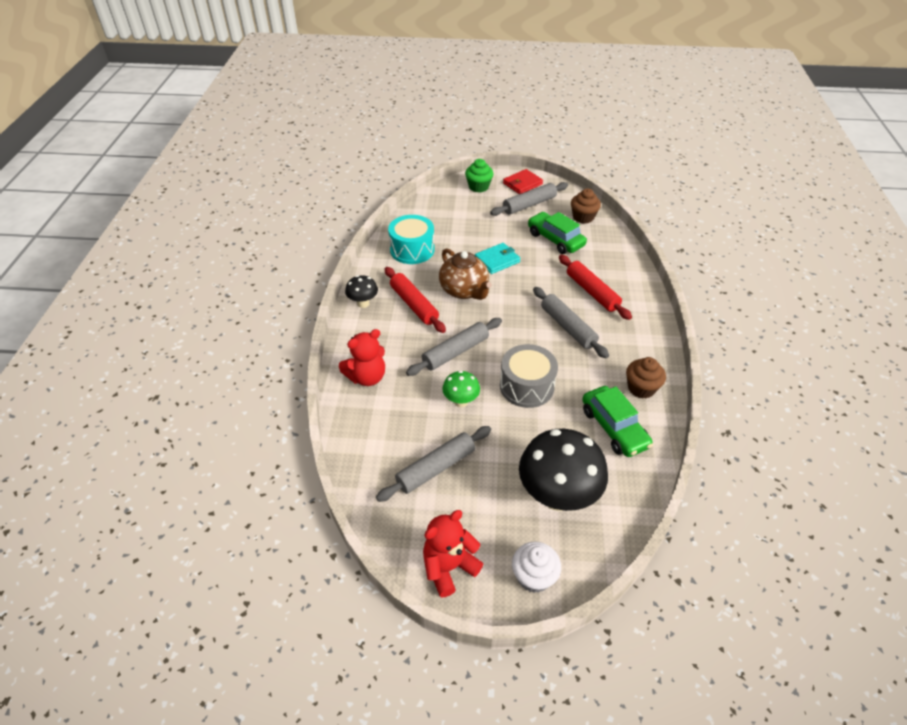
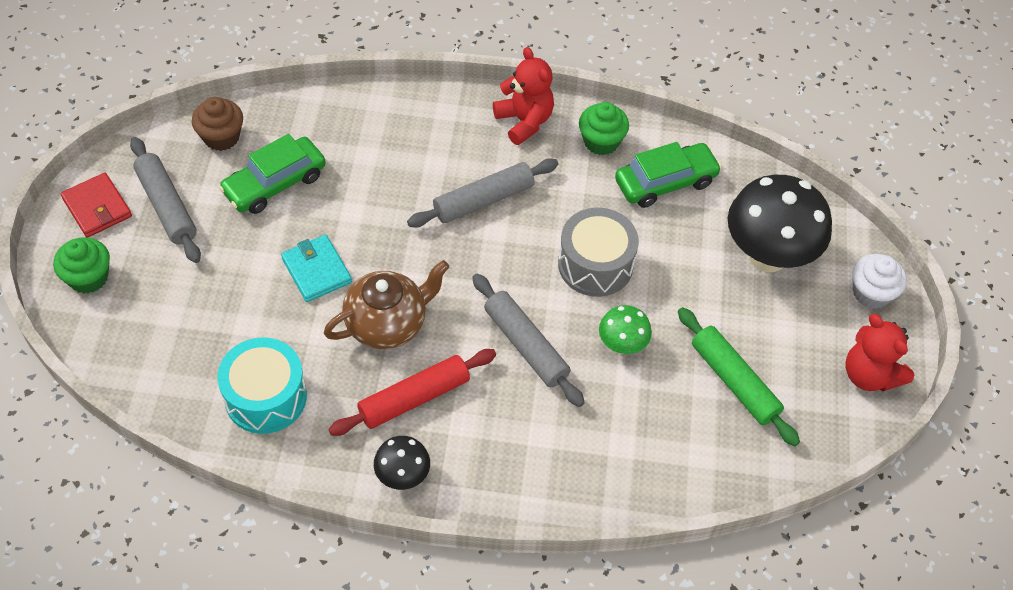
camera: 90 degrees left, 10 degrees up
(367, 377) = (573, 467): red teddy bear -> red teddy bear (524, 121)
(436, 468) = (734, 381): grey rolling pin -> green rolling pin
(592, 292) = (411, 159): red rolling pin -> none
(641, 388) = (601, 141): brown cupcake -> green cupcake

